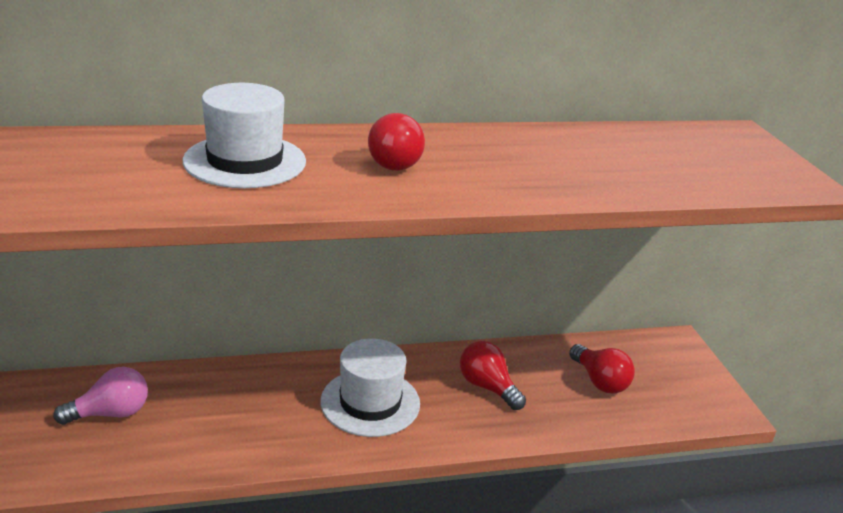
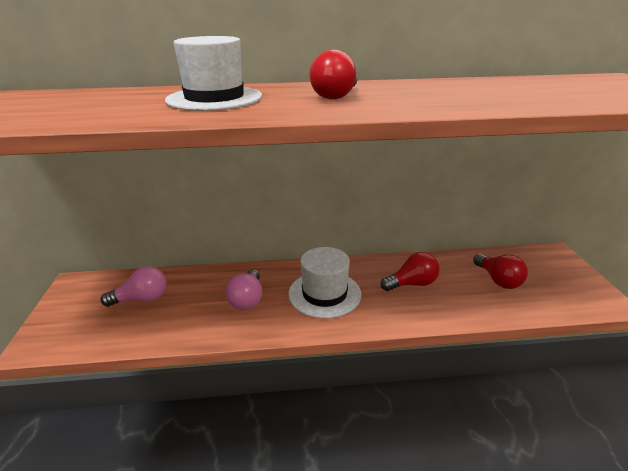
camera: 10 degrees right, 0 degrees up
(263, 412) = (247, 300): none -> pink light bulb
(487, 387) = (412, 284): red light bulb -> red light bulb turned 105 degrees clockwise

